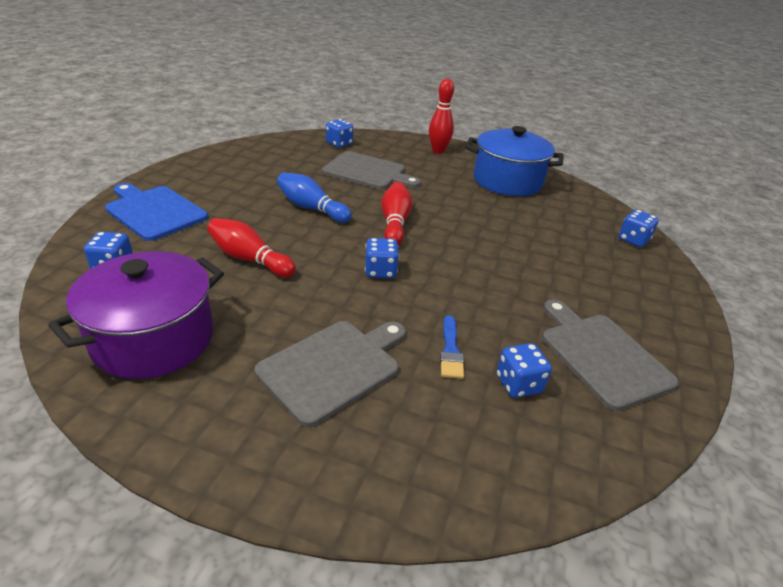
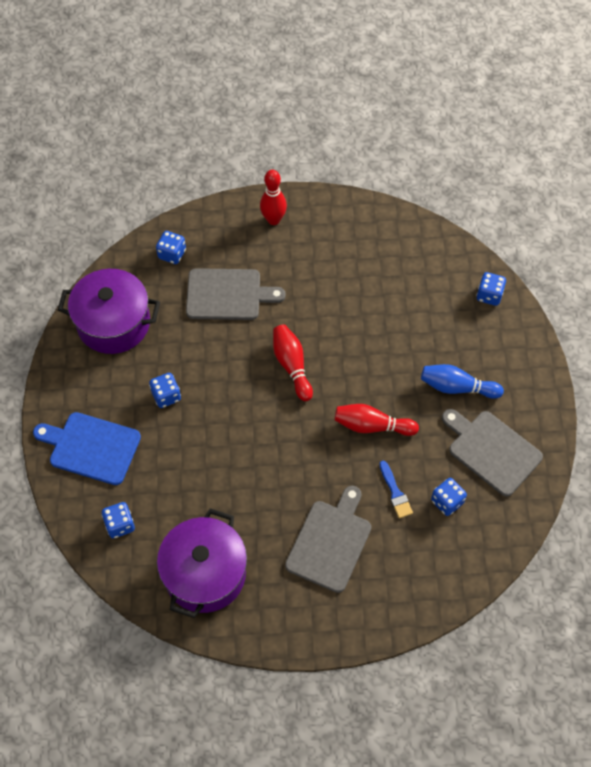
camera: 20 degrees left, 25 degrees up
(249, 259) = (209, 468): red bowling pin -> red bowling pin (372, 426)
(256, 159) = (113, 323): none -> purple pot
(311, 208) = (213, 378): blue bowling pin -> blue bowling pin (457, 387)
(380, 271) = (311, 434): blue dice -> blue dice (166, 396)
(507, 181) = (359, 247): blue pot -> none

